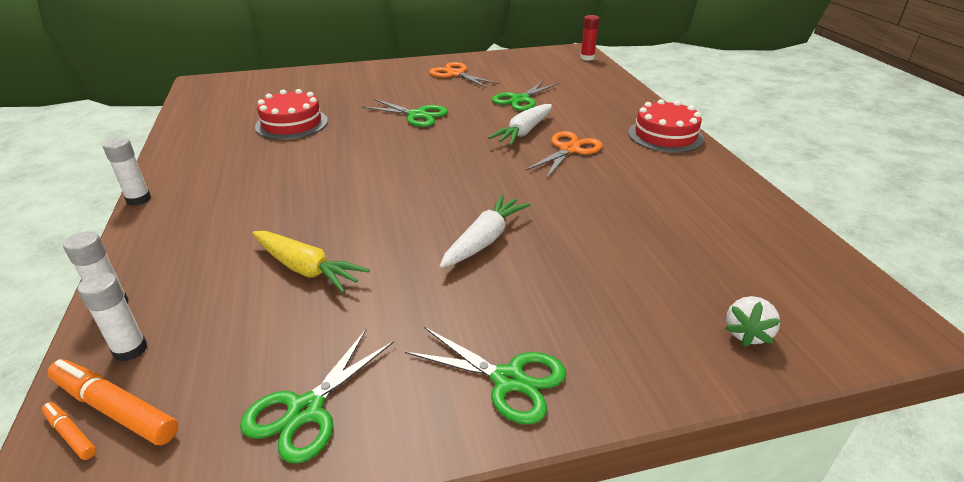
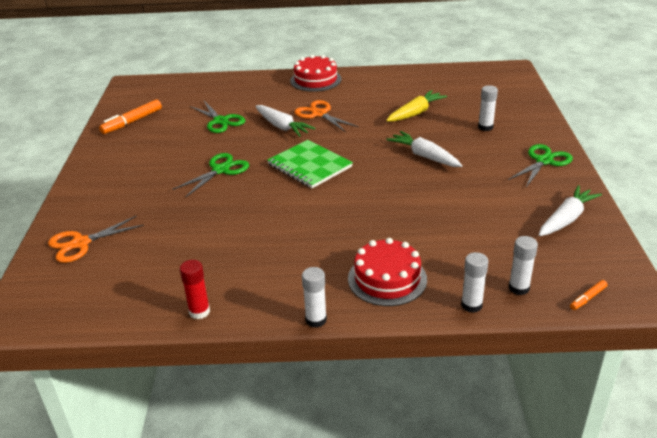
camera: 75 degrees left, 0 degrees up
(115, 409) = (568, 285): orange marker -> orange marker (132, 122)
(292, 123) = (196, 239): red cake -> red cake (387, 279)
(305, 411) = (566, 219): green scissors -> white carrot
(306, 269) = (443, 222): yellow carrot -> yellow carrot (415, 113)
(436, 159) = (309, 166): none -> green notebook
(455, 74) = (137, 145): orange scissors -> orange scissors (80, 243)
(587, 58) = (153, 82): red glue stick -> red glue stick (199, 311)
(609, 298) = (485, 127): none -> white glue stick
(746, 333) = (514, 100): white strawberry -> none

